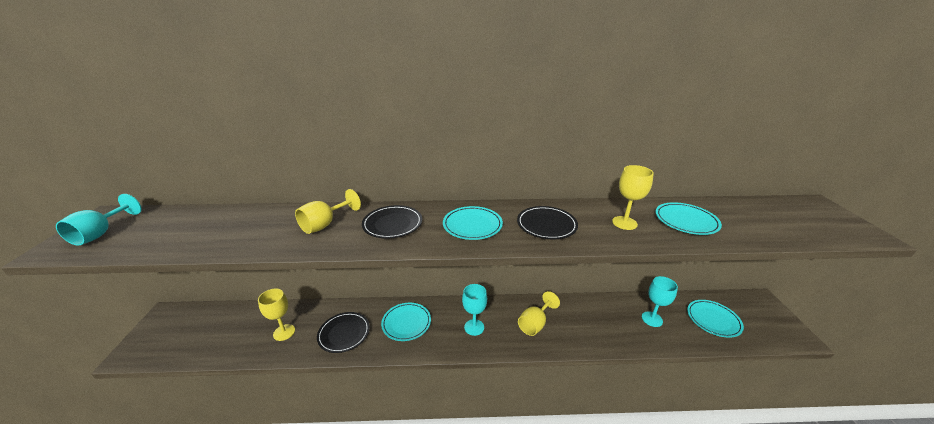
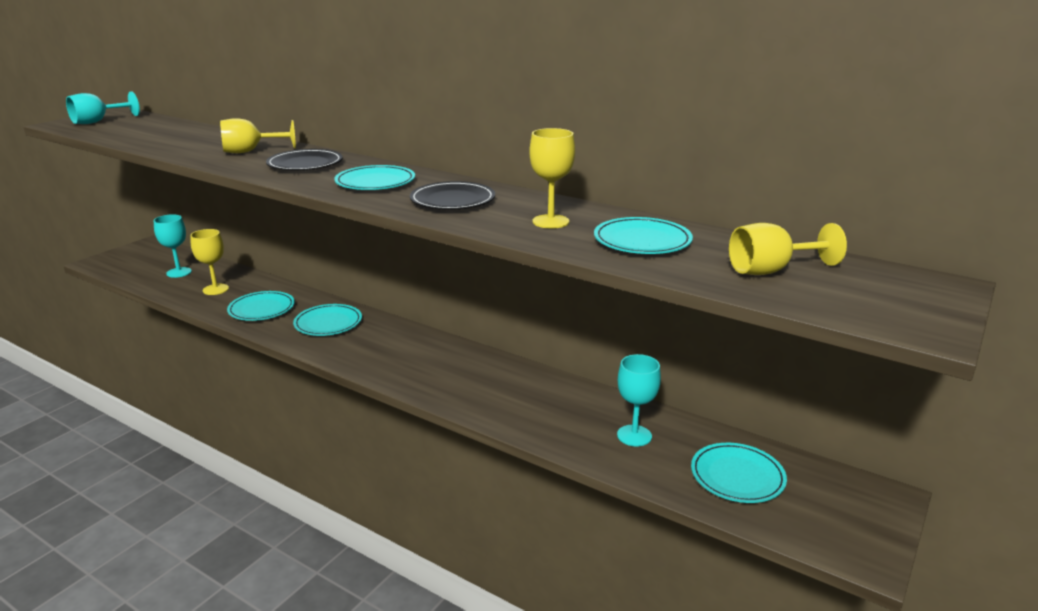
camera: 35 degrees right, 5 degrees down
(344, 333) = (261, 309): black plate -> turquoise plate
(474, 327) = (390, 353): turquoise goblet -> turquoise goblet (179, 272)
(535, 324) = (464, 377): yellow goblet -> yellow goblet (771, 270)

